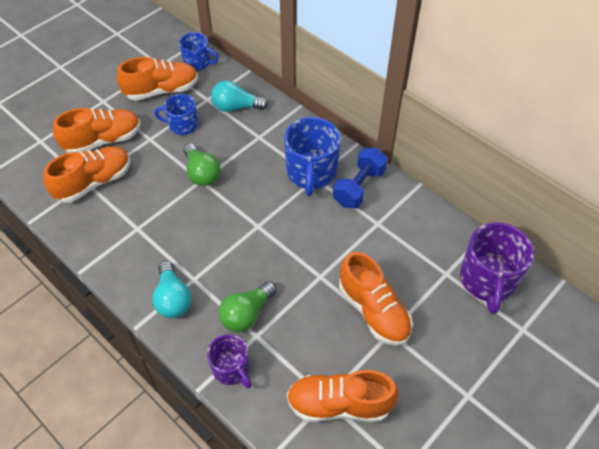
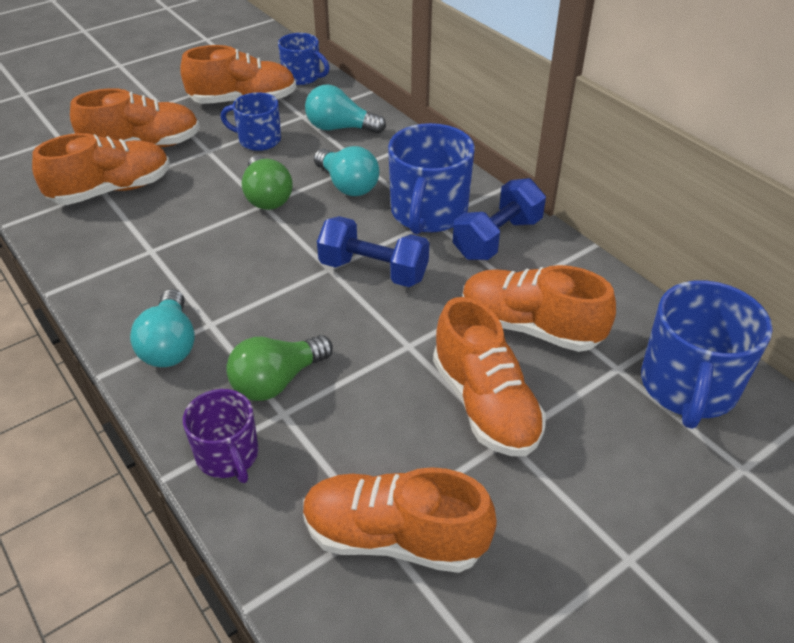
camera: 10 degrees right, 10 degrees down
(253, 156) = (347, 185): none -> turquoise light bulb
(286, 224) = (373, 271): none -> blue dumbbell
(390, 252) = (530, 327): none -> orange shoe
(487, 280) = (688, 387): purple mug -> blue mug

